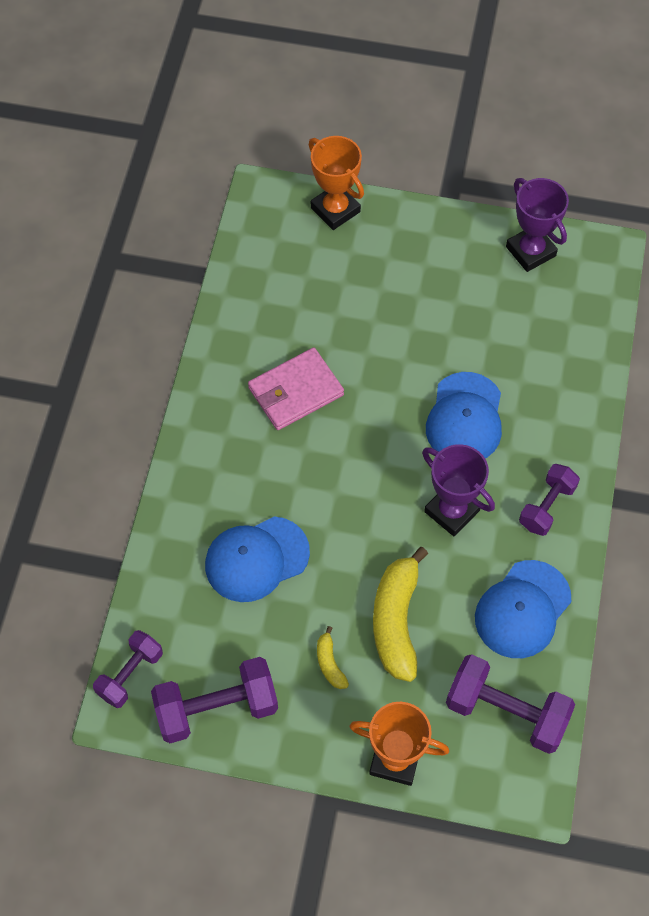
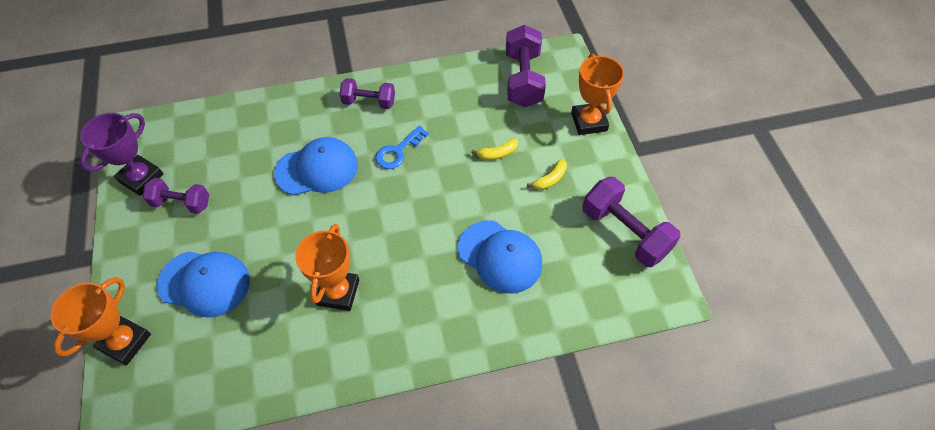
camera: 115 degrees left, 5 degrees down
(130, 674) = (639, 301): purple dumbbell -> purple dumbbell (181, 203)
(296, 391) = (338, 292): pink wallet -> orange trophy
(396, 620) = (497, 154): yellow banana -> yellow banana, size x0.47
(452, 511) = (398, 151): purple trophy -> blue key
(522, 609) = (451, 92): blue cap -> blue cap (204, 283)

